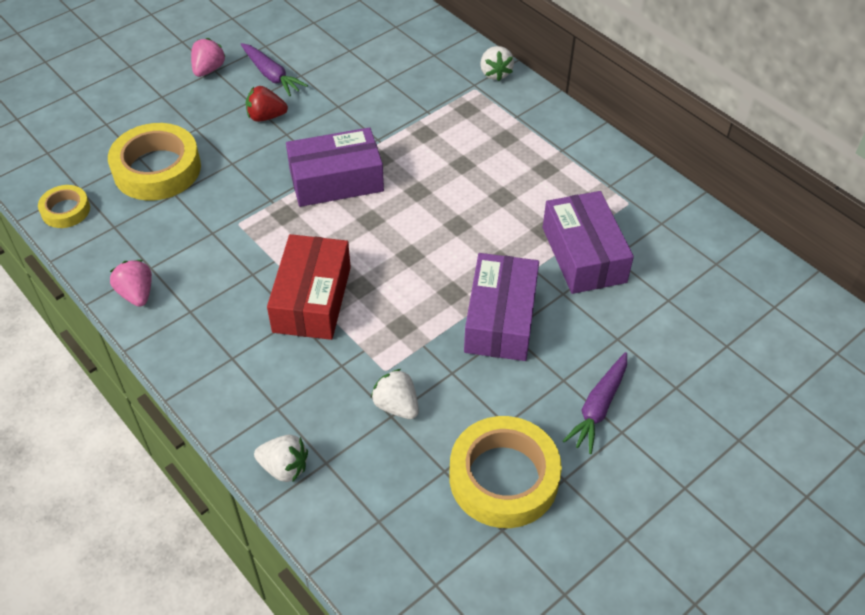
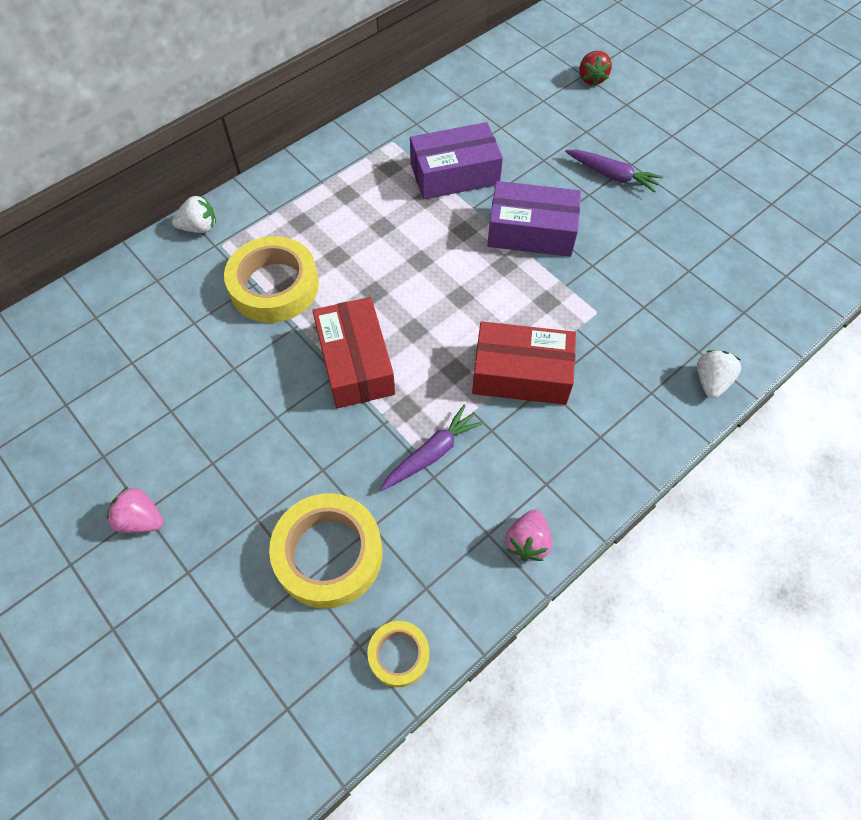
camera: 90 degrees left, 10 degrees up
(137, 294) = (527, 542): pink strawberry -> pink strawberry turned 45 degrees counterclockwise
(266, 117) = (244, 441): red strawberry -> red strawberry (591, 79)
(271, 75) = (166, 442): purple carrot -> purple carrot (432, 453)
(336, 180) = (355, 363): purple box -> red box
(396, 405) = (633, 303): white strawberry -> none
(503, 478) = (687, 234): yellow tape -> yellow tape (274, 286)

